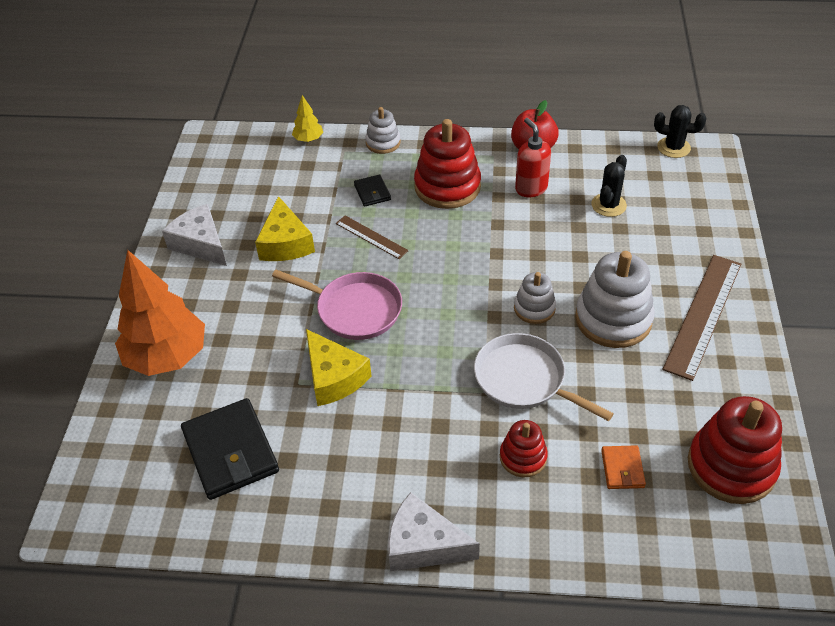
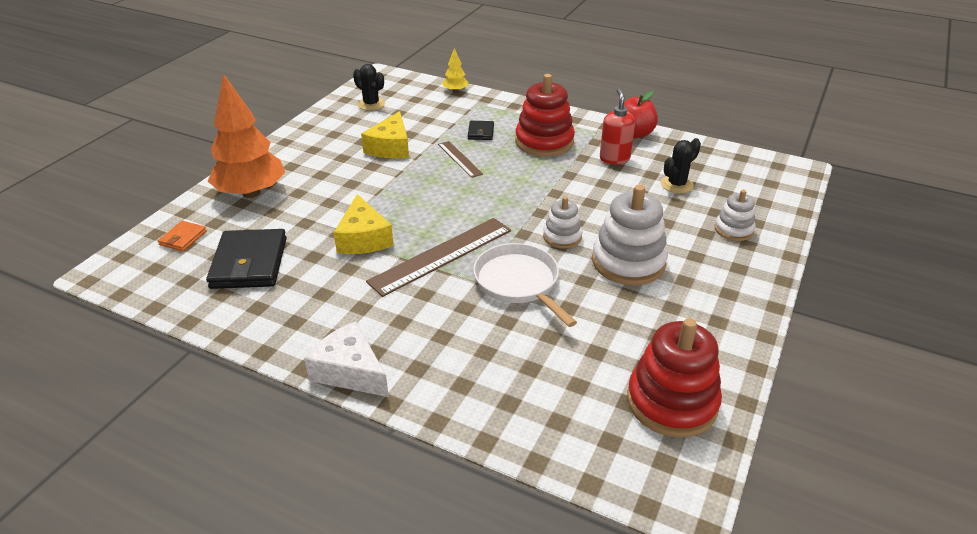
camera: 20 degrees right, 10 degrees down
(200, 244) = (328, 133): white cheese -> none
(355, 310) = (413, 200): pink pan -> none
(383, 143) = (511, 105): white stacking toy -> white stacking toy (733, 230)
(523, 457) = (479, 336): red stacking toy -> none
(622, 469) = (563, 372): orange wallet -> orange wallet (183, 238)
(673, 147) = (763, 160): black cactus -> black cactus (371, 104)
(703, 315) = (717, 281): brown ruler -> brown ruler (441, 255)

